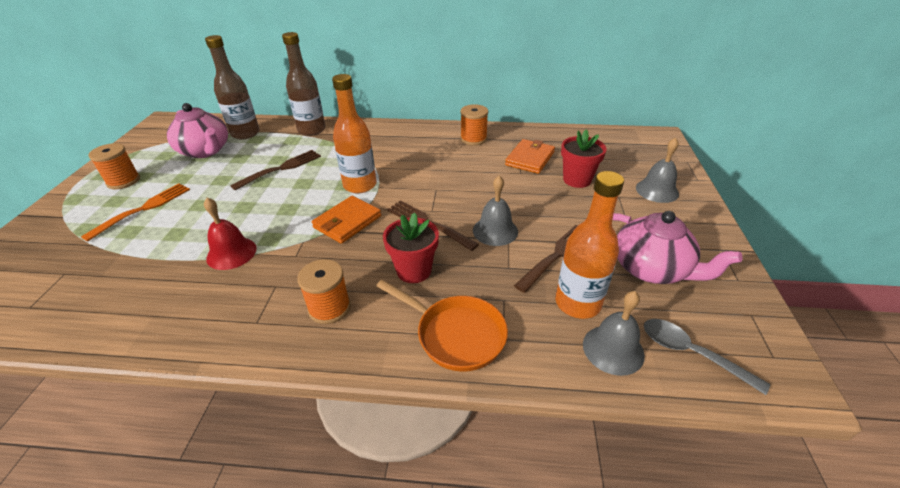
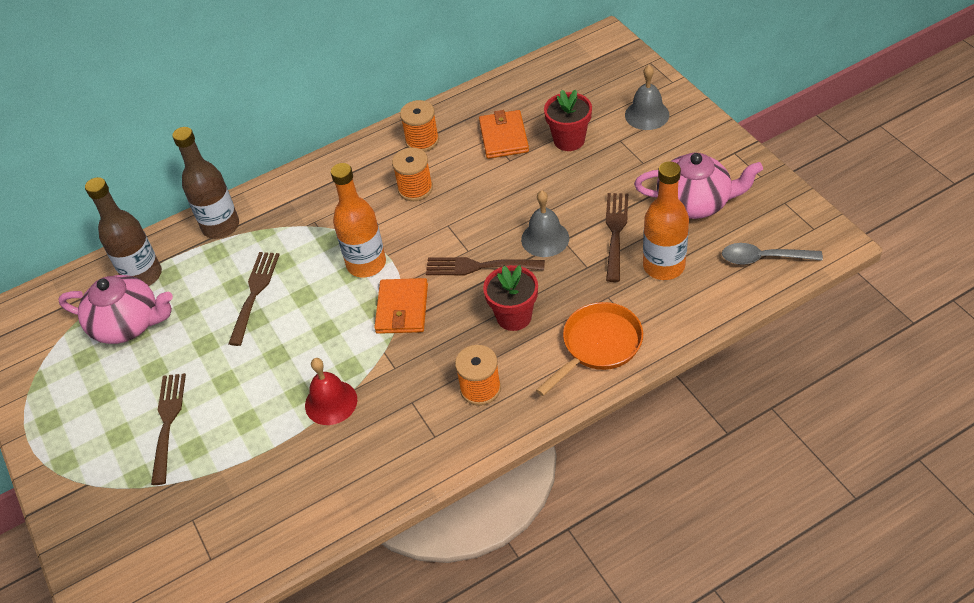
camera: 30 degrees left, 10 degrees up
(123, 181) = (88, 412): orange spool -> orange spool (415, 189)
(143, 209) = (168, 422): orange fork -> brown fork
(456, 334) = (598, 345): orange pan -> orange pan turned 45 degrees counterclockwise
(613, 349) = (713, 287): grey bell -> none

